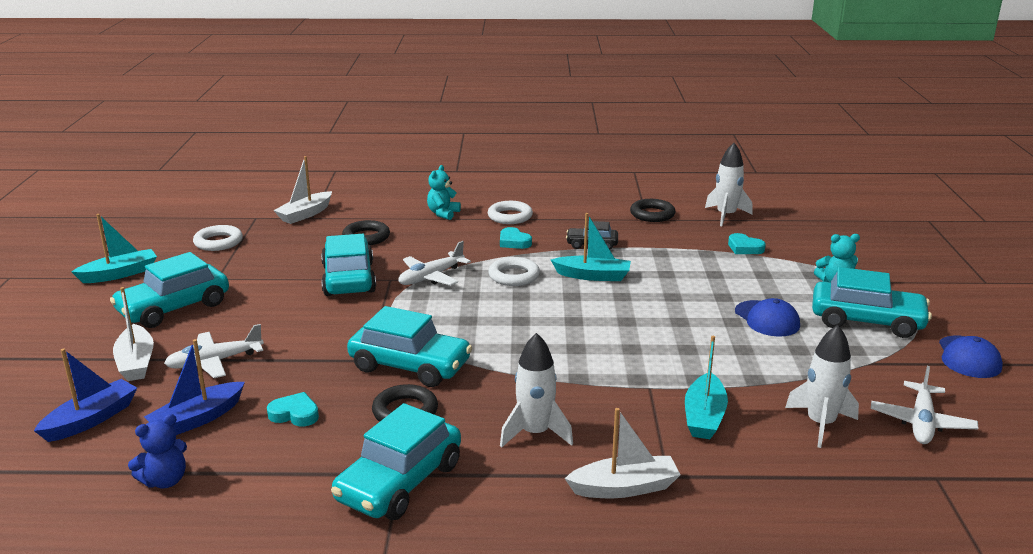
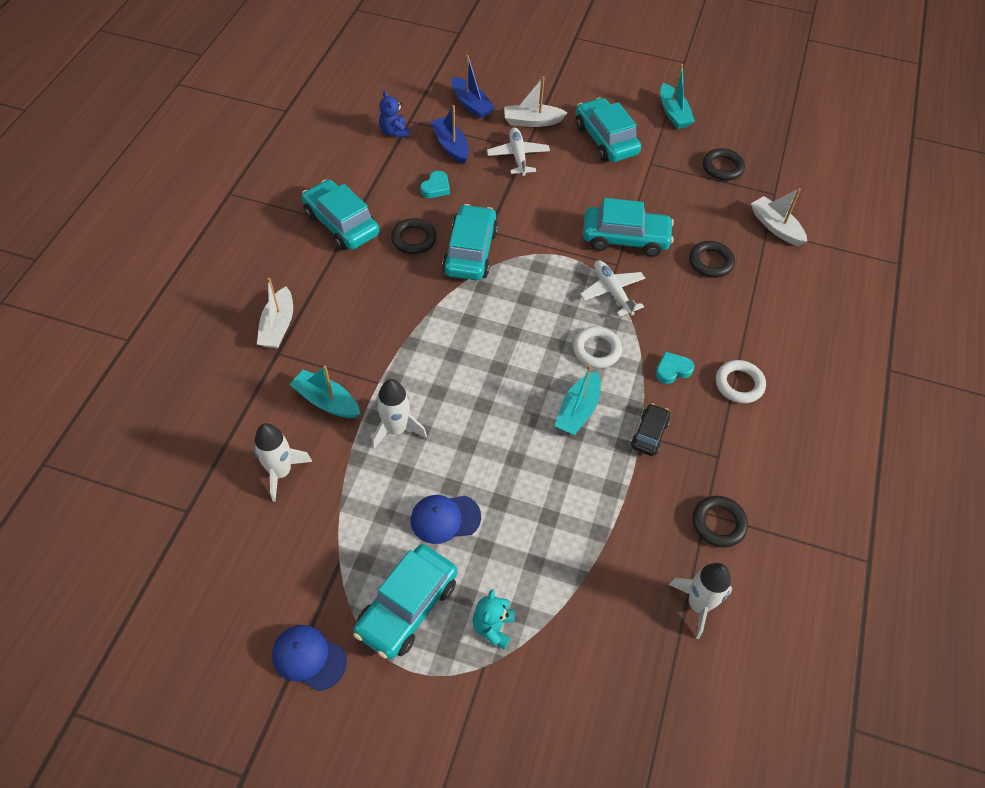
camera: 105 degrees right, 30 degrees up
(218, 242) = (722, 167): white ring -> black ring
(410, 366) = (470, 252): turquoise car -> turquoise car turned 150 degrees clockwise
(443, 213) = (758, 330): turquoise teddy bear -> none
(535, 433) = (356, 299): white rocket -> white rocket (396, 429)
(744, 248) = (603, 579): turquoise heart -> none
(921, 422) = (246, 545): white plane -> none

